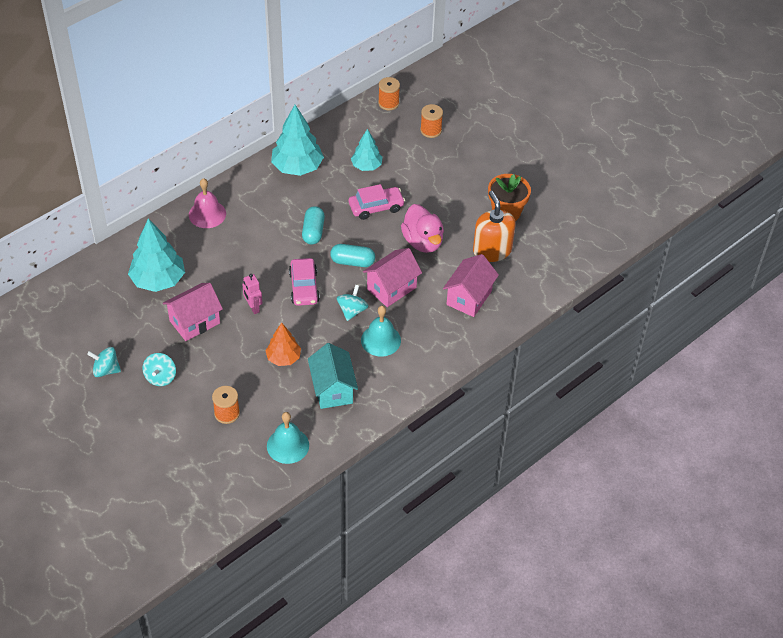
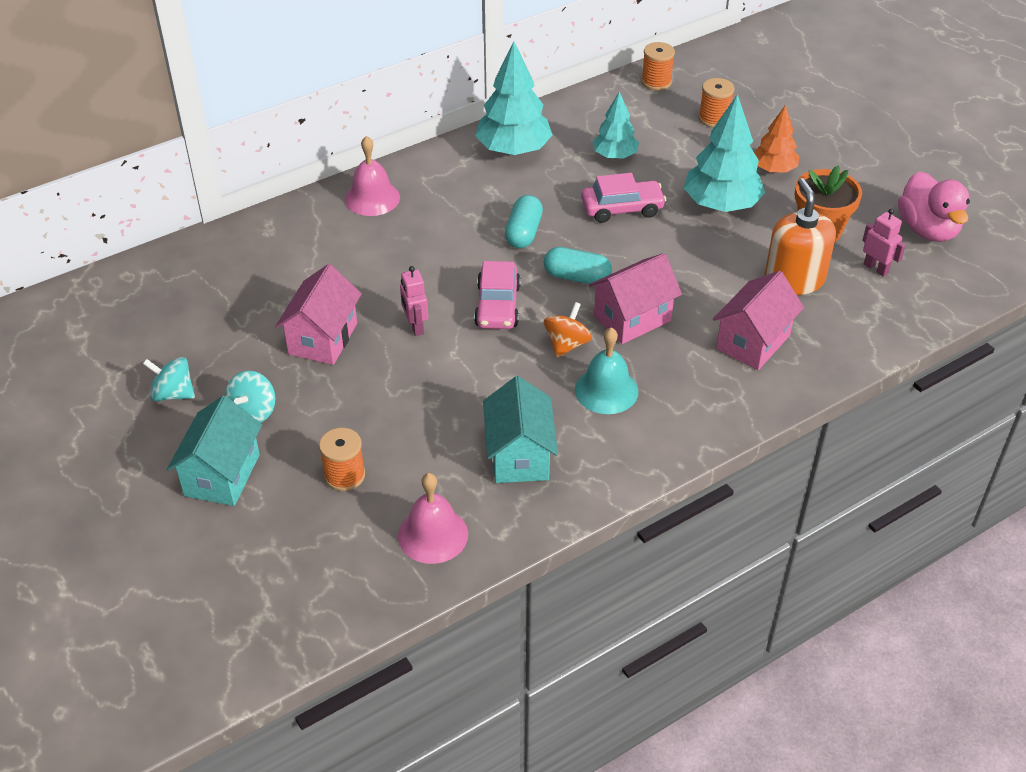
camera: 10 degrees right, 5 degrees down
(150, 421) = (222, 475): none -> turquoise house
(158, 280) = (282, 277): turquoise tree -> turquoise tree (721, 204)
(194, 322) = (323, 339): pink house -> pink house turned 45 degrees counterclockwise
(283, 358) = (449, 402): orange tree -> orange tree (773, 169)
(288, 445) = (433, 535): turquoise bell -> pink bell
(352, 311) = (567, 344): turquoise spinning top -> orange spinning top
(423, 242) = (687, 259): pink duck -> pink duck (927, 229)
(543, 237) = (876, 268): none -> pink robot

